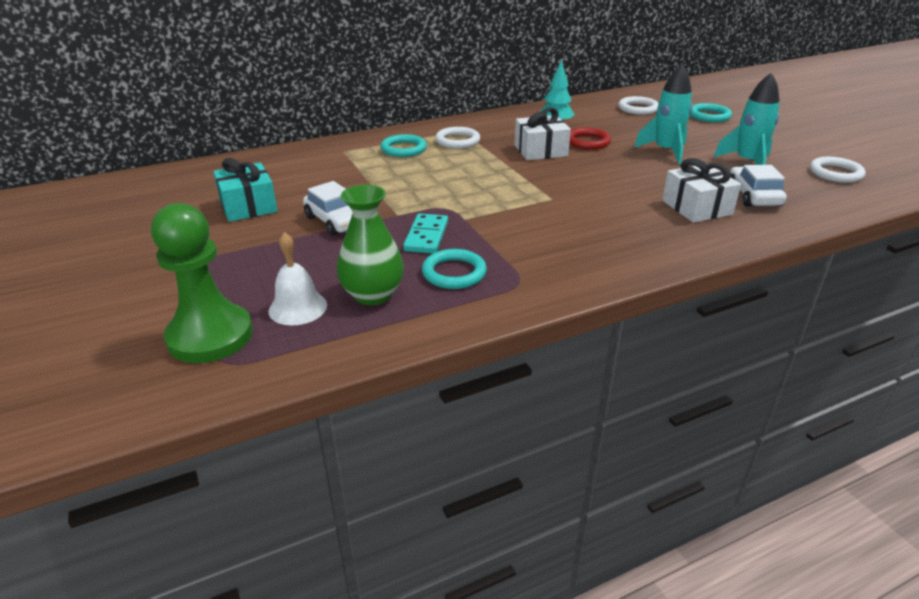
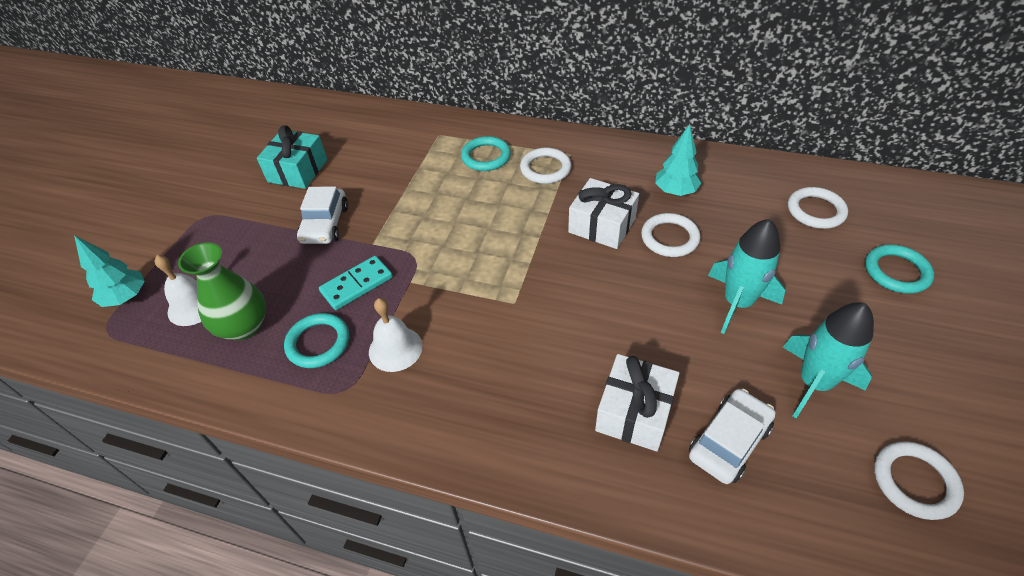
camera: 45 degrees right, 15 degrees up
(210, 336) = (127, 297): green pawn -> turquoise tree
(516, 249) = (395, 348): none -> white bell
(587, 142) = (669, 238): red ring -> white ring

